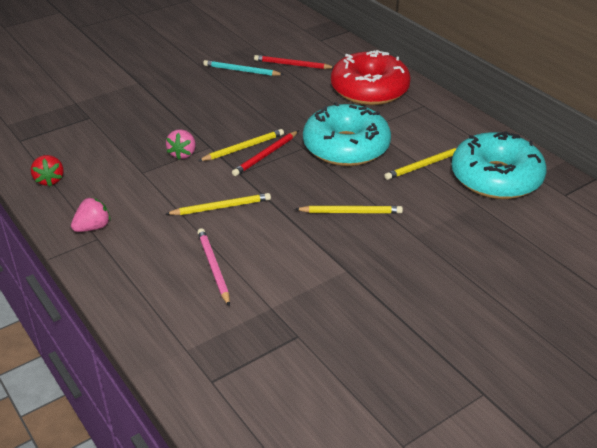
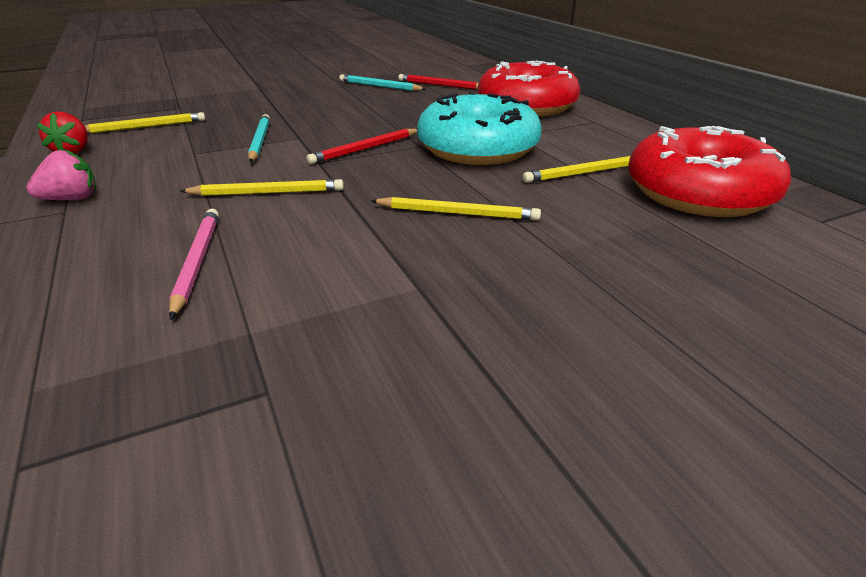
camera: 10 degrees right, 5 degrees down
(183, 154) = (259, 141): pink strawberry -> turquoise pencil
(243, 148) = (340, 141): yellow pencil -> yellow pencil (144, 127)
(496, 178) = (698, 193): turquoise donut -> red donut

